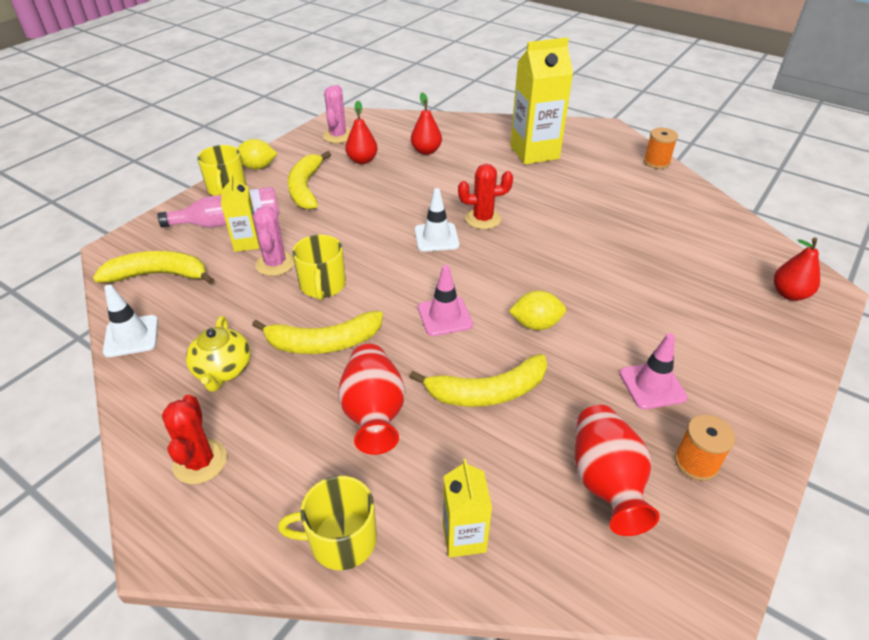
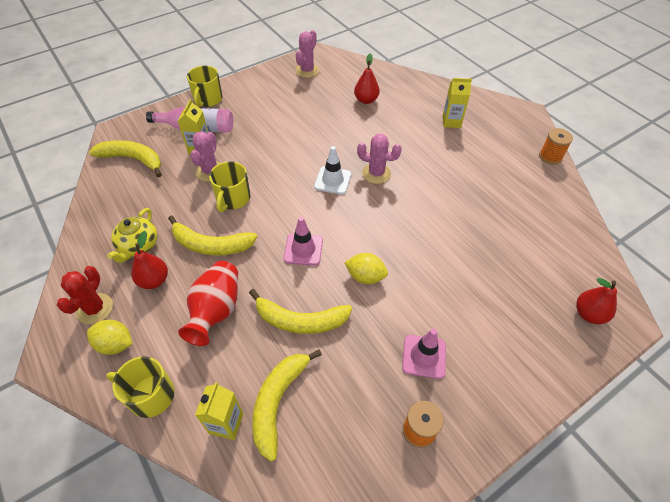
camera: 20 degrees right, 10 degrees up
(131, 336) = (96, 202): white traffic cone -> none
(258, 167) = (237, 85): yellow lemon -> yellow lemon (115, 344)
(306, 188) = (261, 112): yellow banana -> yellow banana (278, 402)
(362, 160) = (314, 97): red pear -> red pear (154, 280)
(483, 219) = (376, 173): red cactus -> pink cactus
(534, 152) = (451, 122): yellow carton -> yellow carton, size x0.54
(605, 482) = (343, 420): red vase -> none

